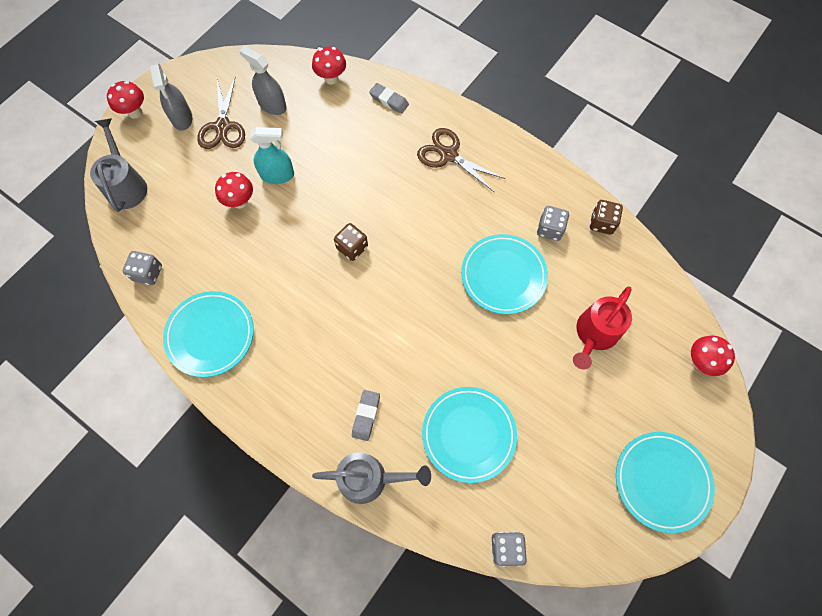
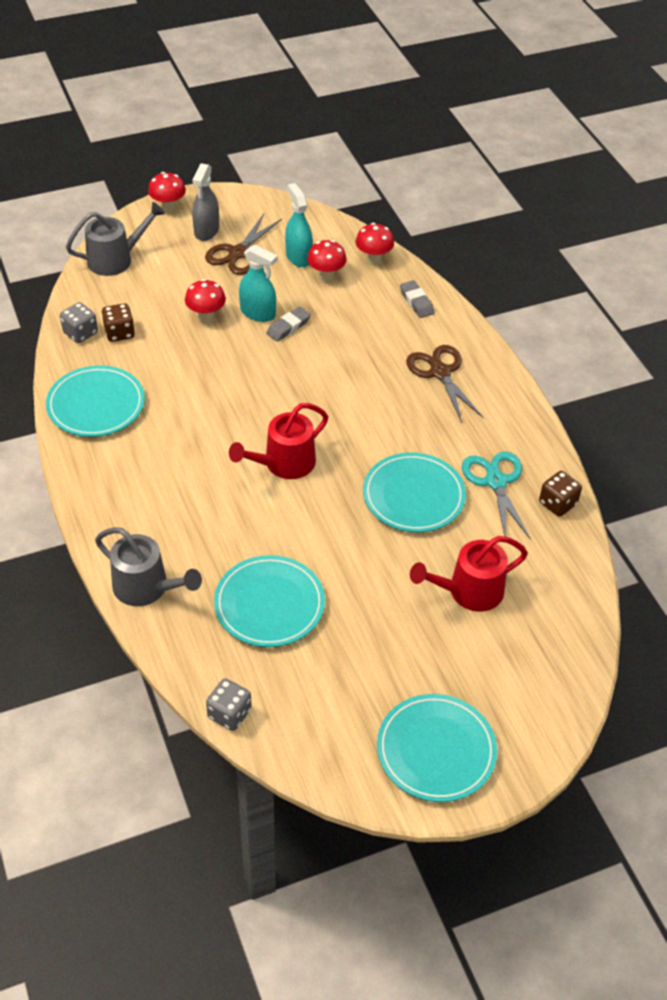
camera: 30 degrees right, 20 degrees down
(126, 185) = (116, 259): grey watering can -> grey watering can turned 45 degrees clockwise
(272, 105) = (298, 257): grey spray bottle -> turquoise spray bottle
(352, 247) = (281, 402): brown dice -> brown dice (119, 333)
(366, 416) = (184, 538): grey eraser -> grey eraser (288, 327)
(393, 303) = (284, 464): none -> red watering can
(550, 229) = (496, 482): grey dice -> turquoise scissors
(700, 362) = (567, 674): red mushroom -> red mushroom (326, 277)

